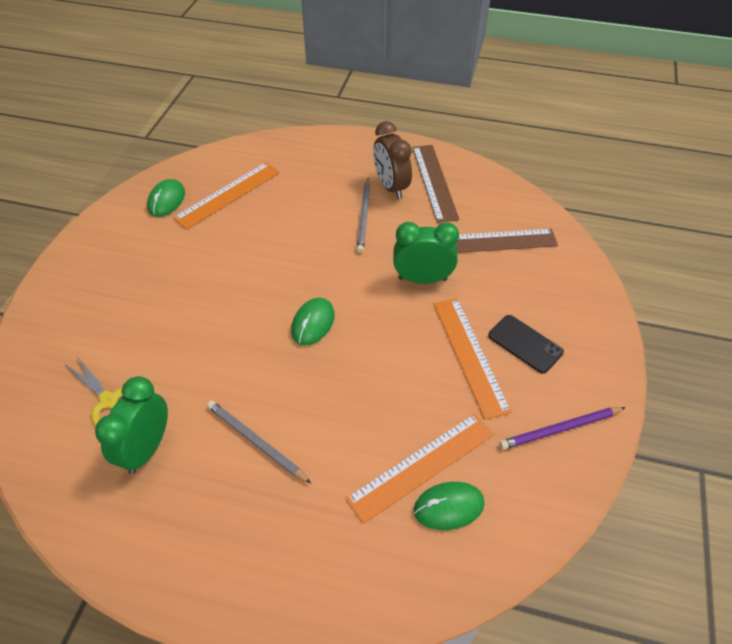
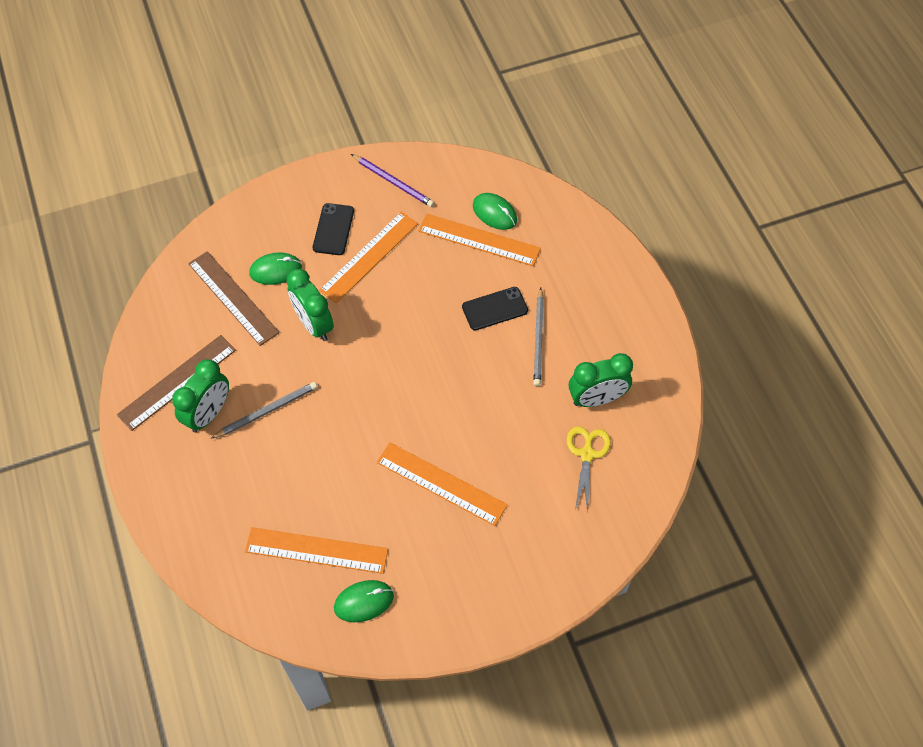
camera: 125 degrees left, 10 degrees up
(199, 284) = (441, 483): none -> orange ruler
(313, 323) = (416, 371): green mouse -> green mouse (276, 270)
(323, 425) = (495, 309): none -> black phone
(391, 187) = (209, 414): brown clock -> green clock

